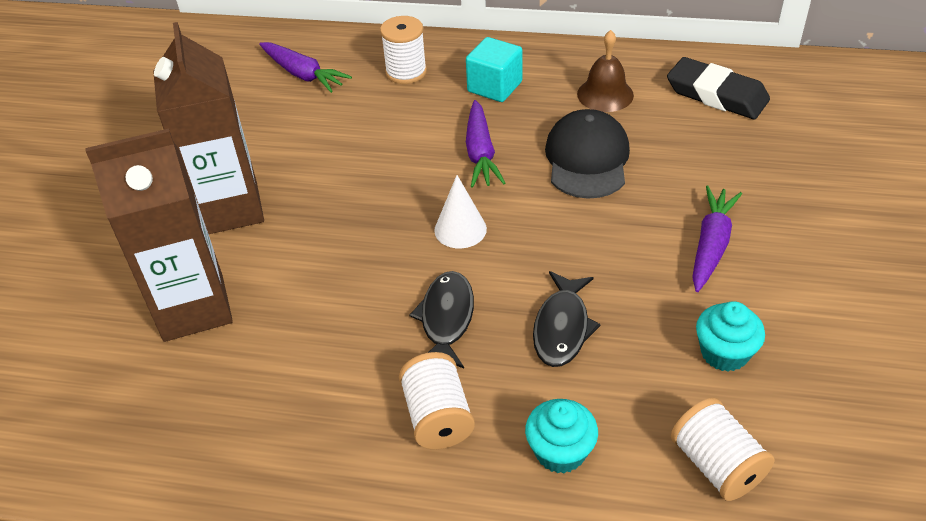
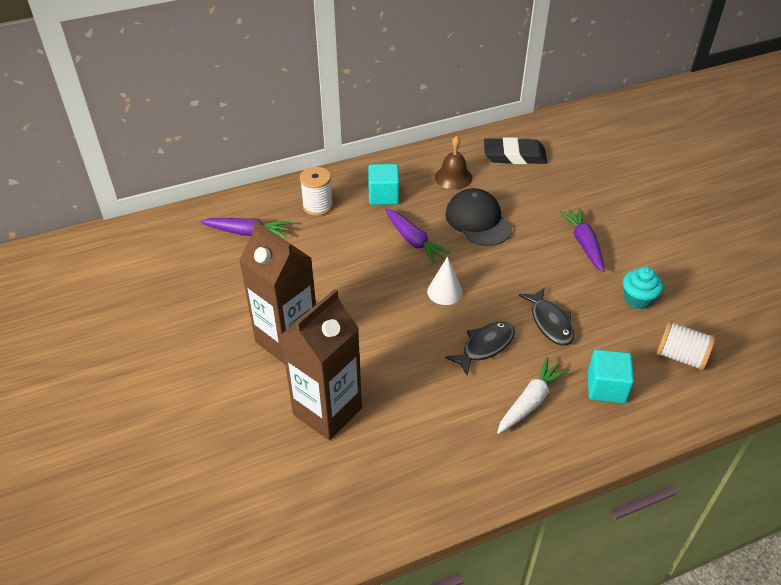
camera: 35 degrees left, 0 degrees up
(438, 417) = (530, 401): white spool -> white carrot
(446, 319) = (485, 346): black fish -> black fish turned 75 degrees clockwise
(560, 451) = (606, 387): turquoise cupcake -> turquoise cube

